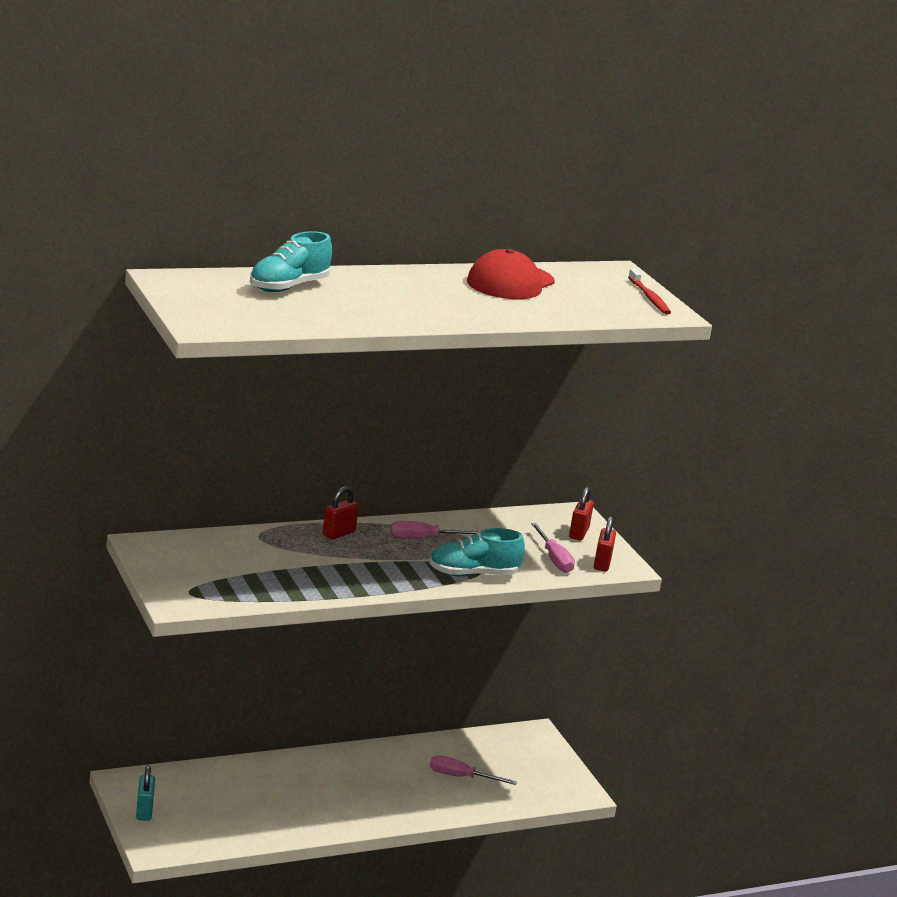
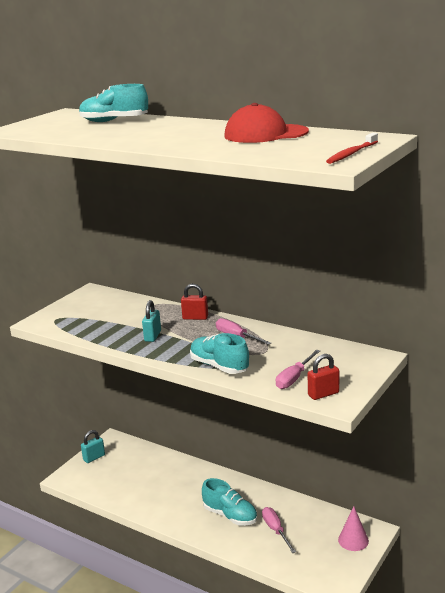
camera: 60 degrees right, 0 degrees up
(344, 569) = (152, 336): none -> turquoise padlock
(399, 787) = (230, 515): none -> turquoise shoe
(534, 749) = (353, 540): none -> pink cone
(579, 533) = (351, 369): red padlock -> none

